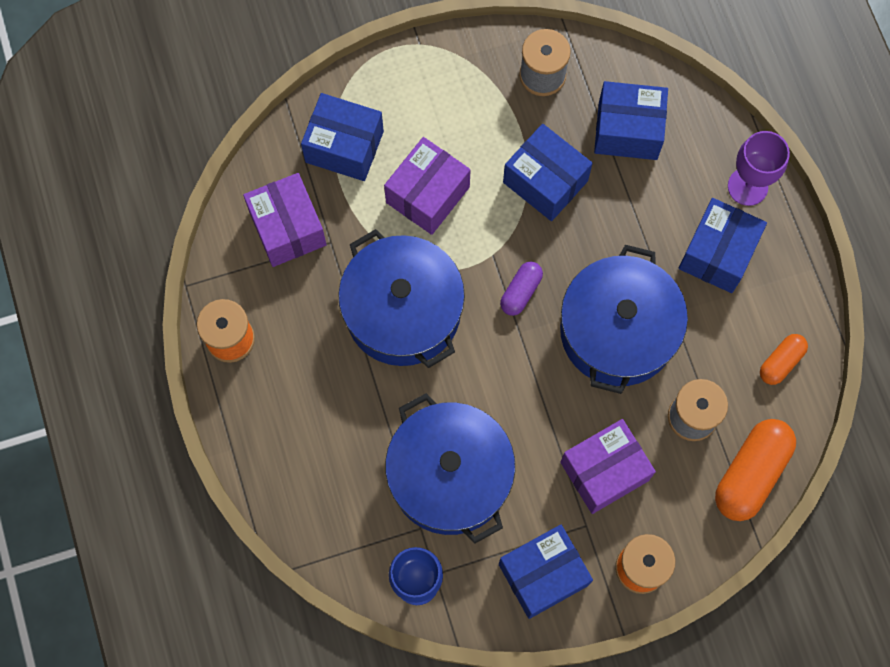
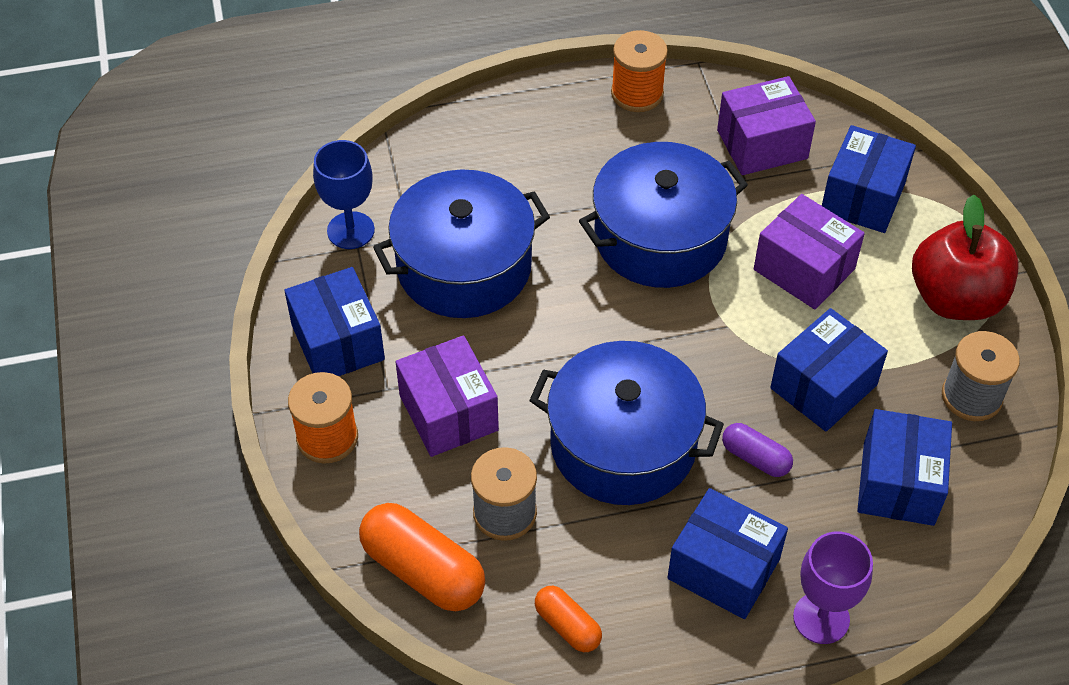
camera: 95 degrees right, 20 degrees down
(448, 81) = (955, 299): none -> red apple
(521, 292) = (678, 349): purple capsule -> purple capsule (755, 458)

